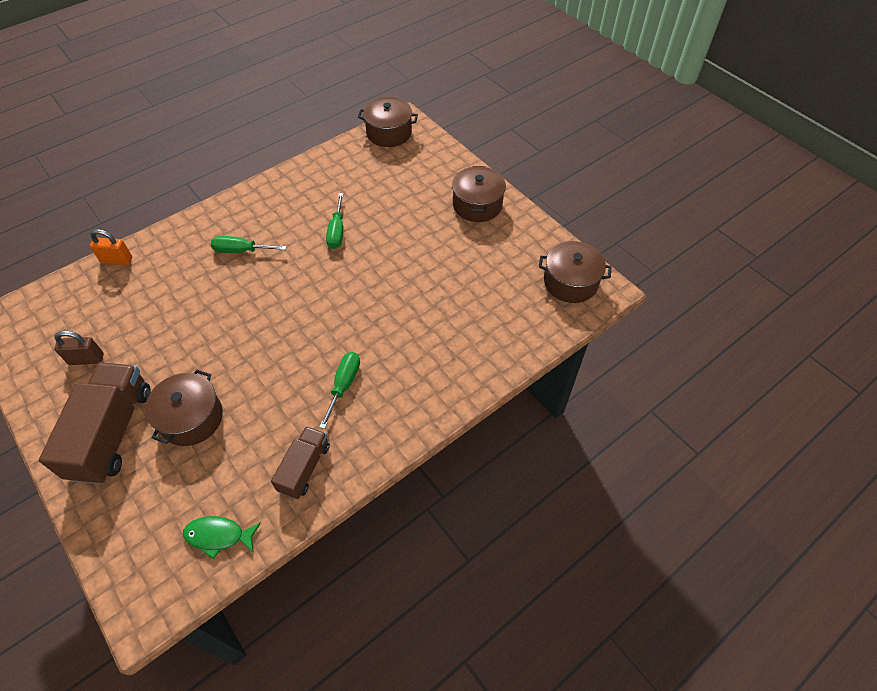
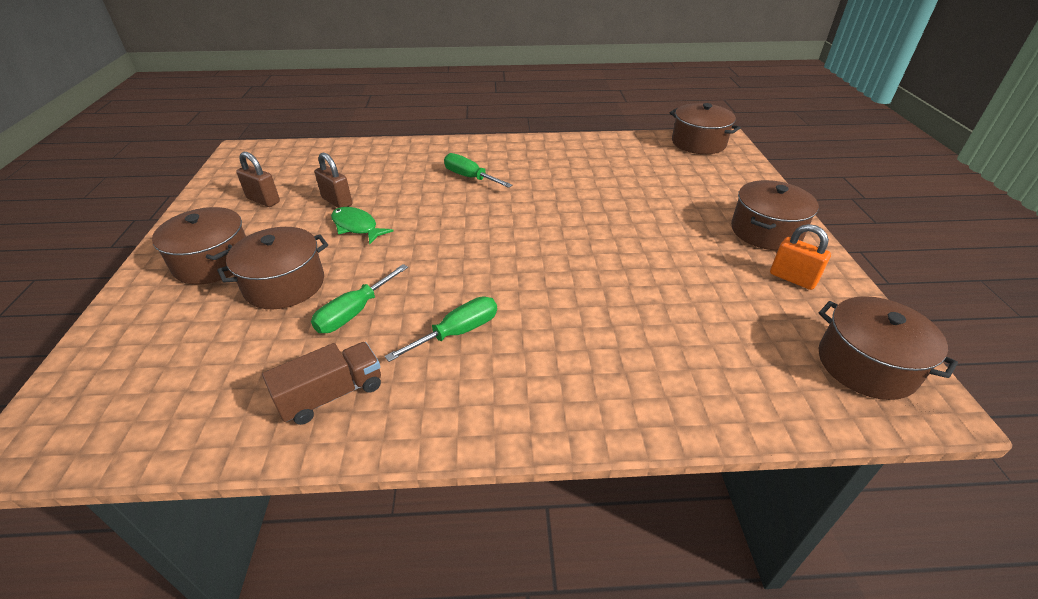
camera: 35 degrees right, 15 degrees down
(112, 433) = (213, 262): brown truck -> brown pot
(117, 260) = (364, 147): orange padlock -> orange padlock (792, 278)
(154, 328) = (337, 201): none -> brown padlock
(218, 536) = (177, 412): green fish -> green fish (356, 227)
(337, 231) = (576, 196): green screwdriver -> green screwdriver (354, 312)

